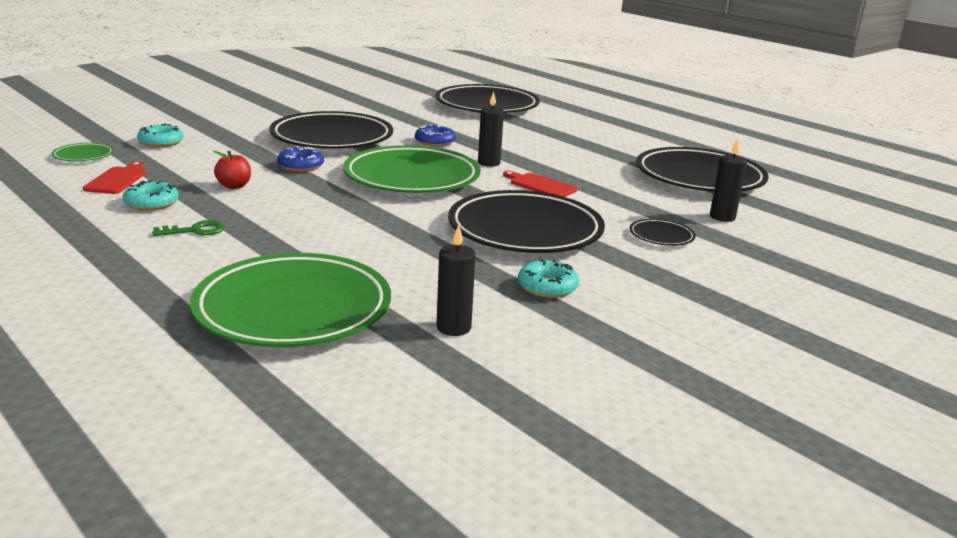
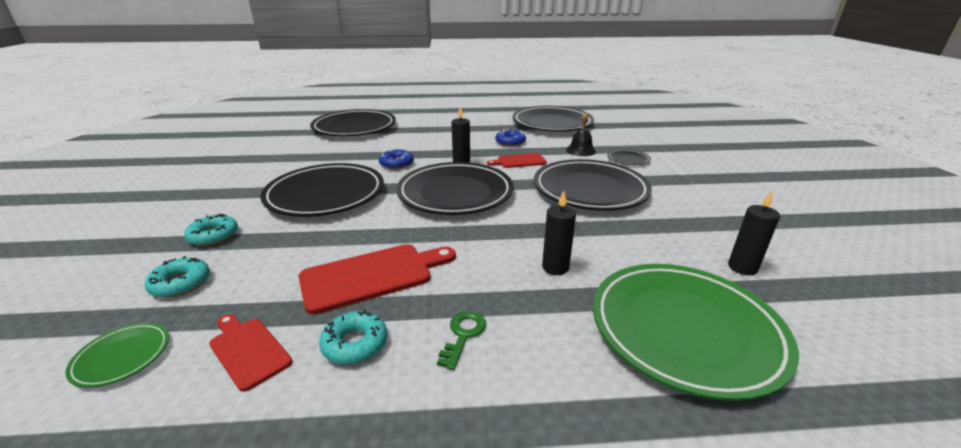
camera: 50 degrees left, 5 degrees up
(234, 186) = (372, 276): red apple -> red cutting board
(301, 166) = (369, 228): blue donut -> blue donut (510, 142)
(412, 177) = (455, 193): green plate -> black plate
(547, 287) = (686, 214): turquoise donut -> turquoise donut (213, 236)
(638, 207) = (580, 150): none -> black bell
(722, 217) = (612, 138): black candle -> black candle (555, 267)

